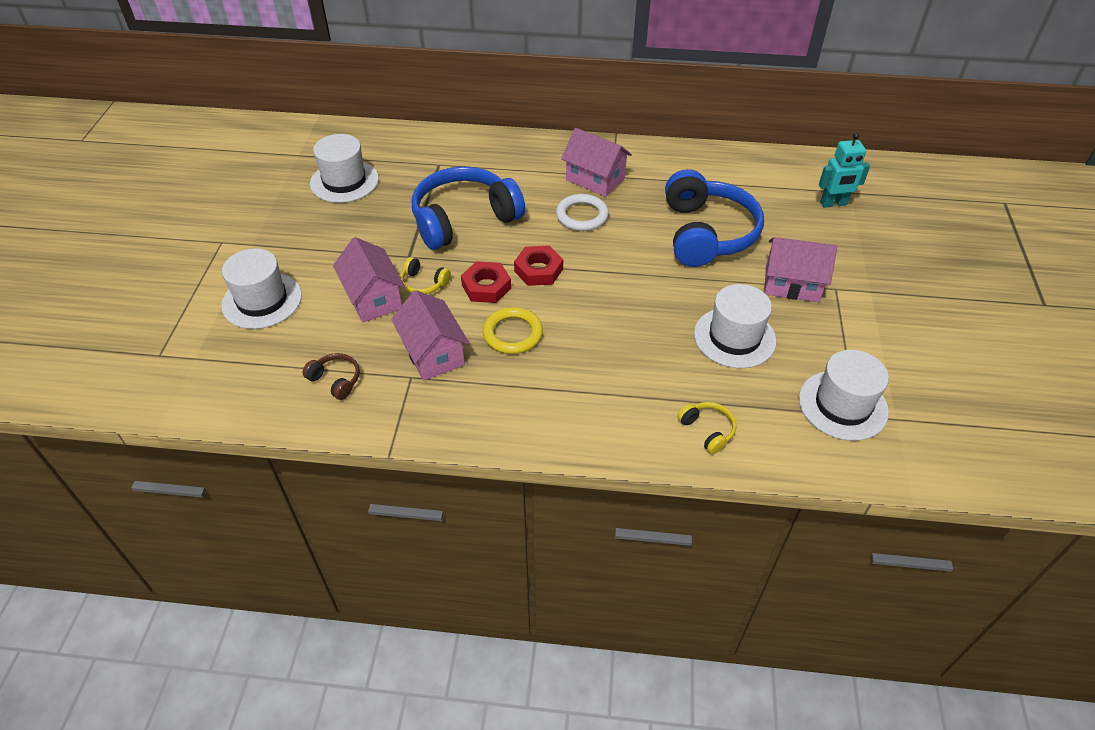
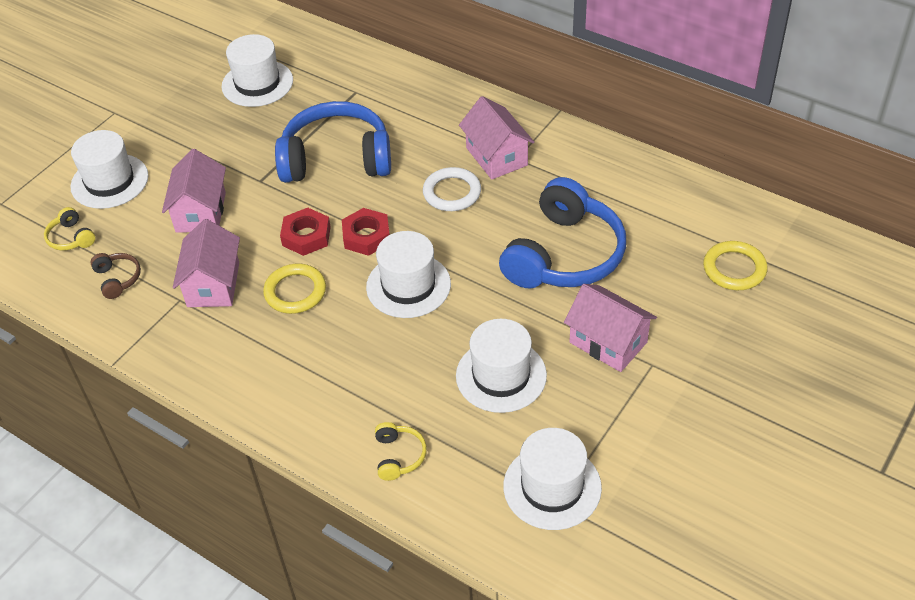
camera: 30 degrees right, 0 degrees up
(423, 283) = (253, 213): yellow headphones -> yellow headphones (71, 238)
(605, 296) = (408, 285): none -> white hat
(833, 204) = (734, 269): turquoise robot -> yellow ring

